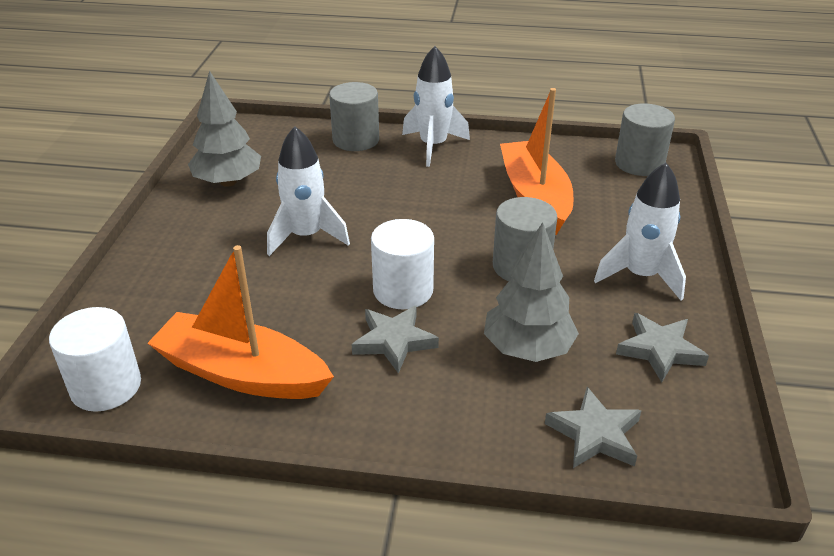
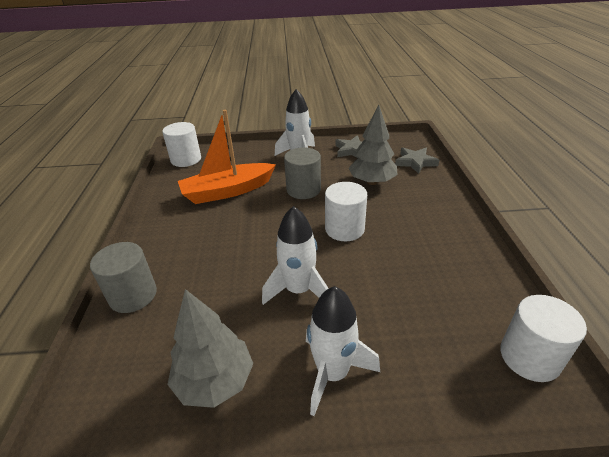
camera: 100 degrees left, 0 degrees up
(241, 373) = (461, 282): orange boat -> none
(394, 341) = (392, 224): grey star -> none
(433, 146) = (152, 244): white rocket -> white rocket (333, 373)
(639, 163) = (186, 159): grey cylinder -> white cylinder

